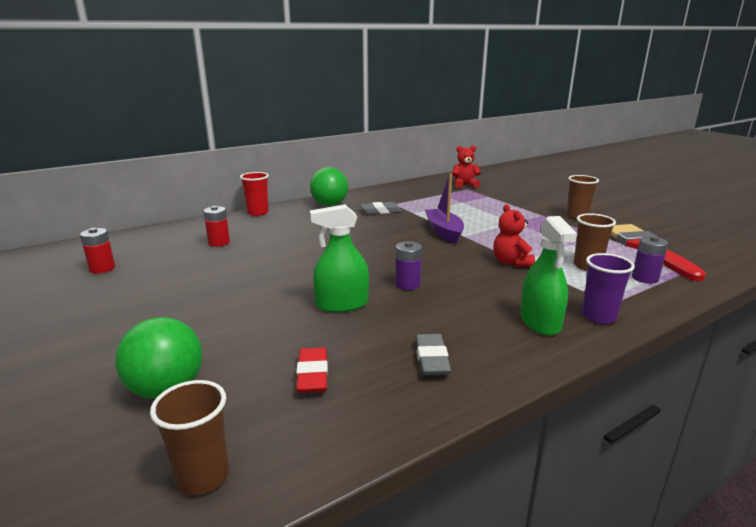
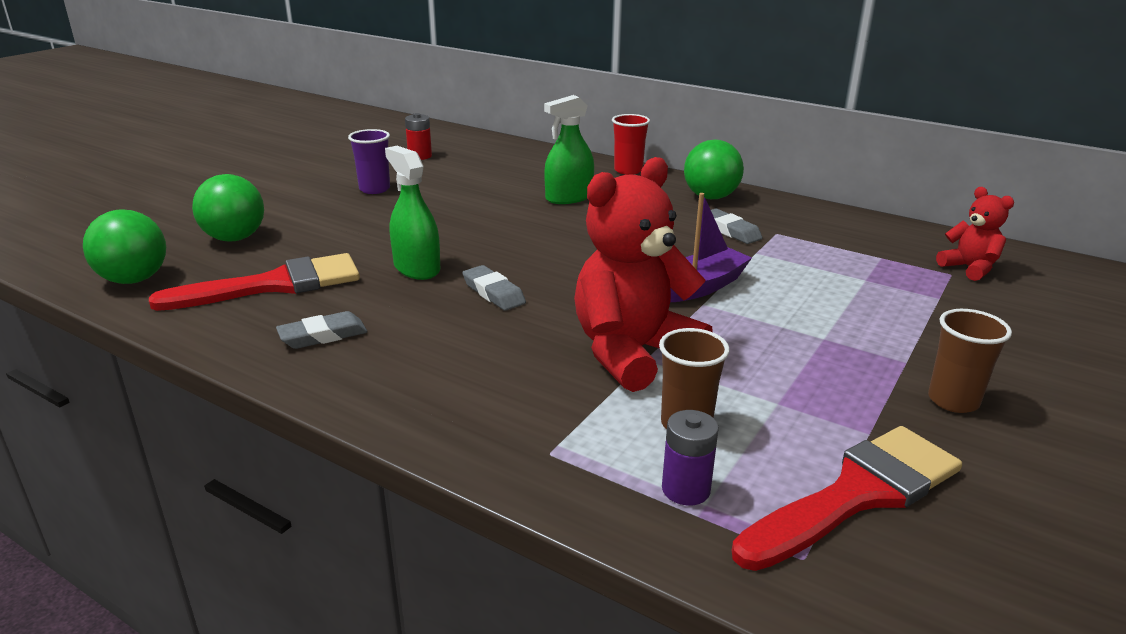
camera: 65 degrees right, 5 degrees up
(203, 476) = (134, 279): brown cup -> green ball
(219, 242) = (520, 178): red battery -> none
(312, 374) = (273, 285): red eraser -> red brush
(407, 284) = (493, 293): purple battery -> grey eraser
(511, 262) = (632, 353): red teddy bear -> red teddy bear, size x1.97
(540, 322) = (447, 394): green spray bottle -> green spray bottle (569, 197)
(598, 316) = (493, 442): purple cup -> purple cup (374, 189)

